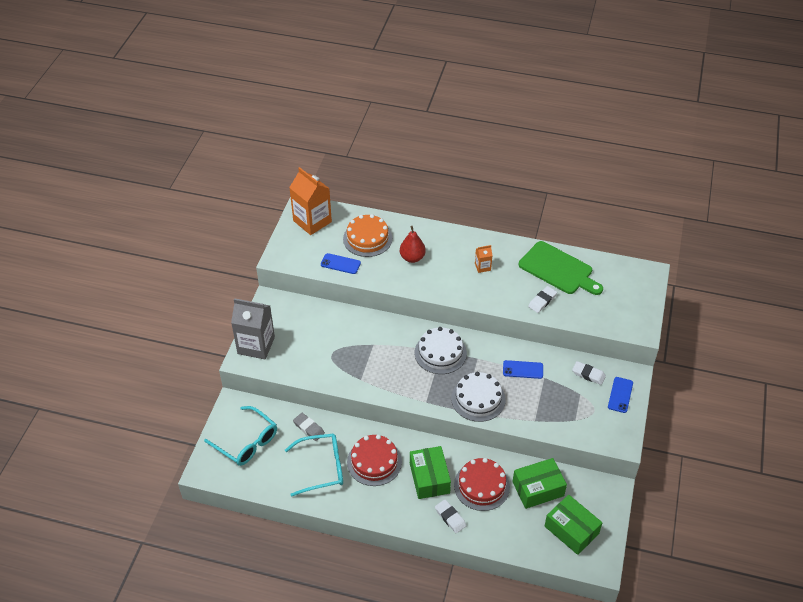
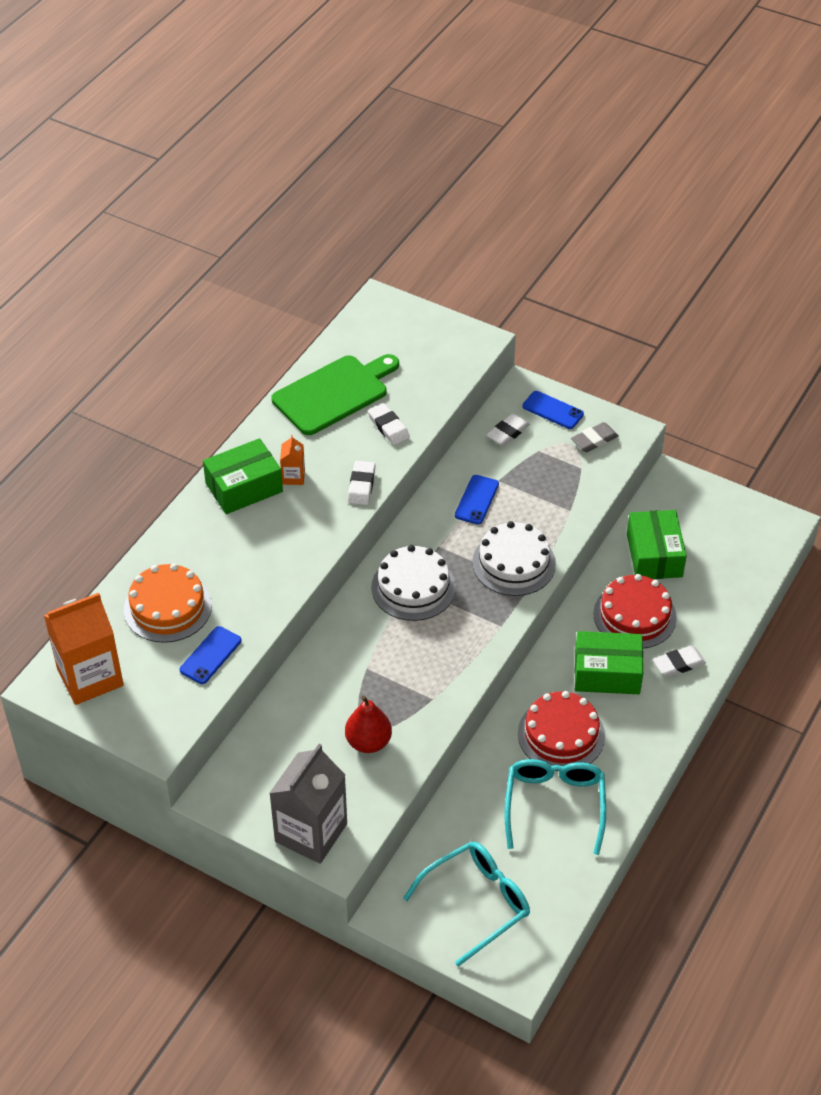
camera: 75 degrees left, 0 degrees up
(308, 428) = (473, 809): grey eraser -> grey eraser (594, 440)
(412, 258) = (237, 558): red pear -> red pear (368, 742)
(488, 299) = (361, 485): none -> white eraser
(571, 530) = (725, 538): green box -> green box (244, 487)

